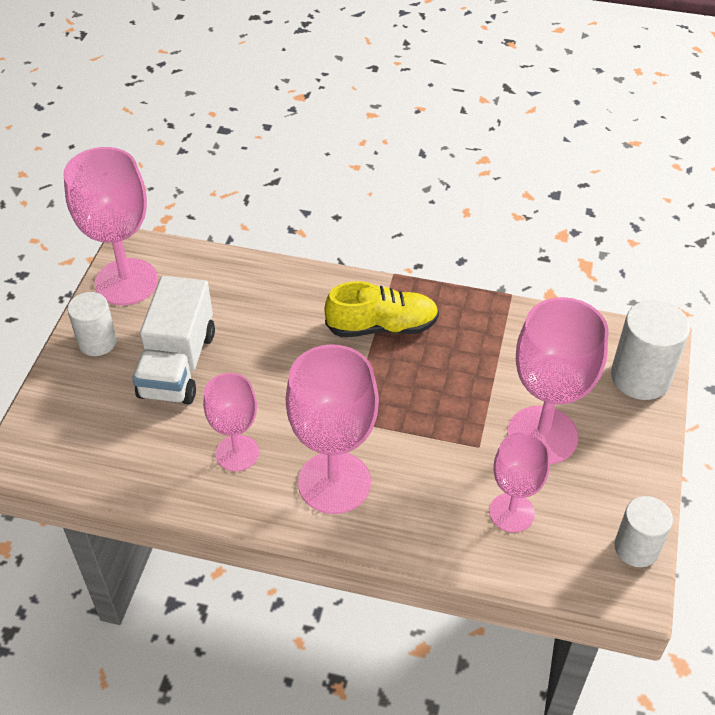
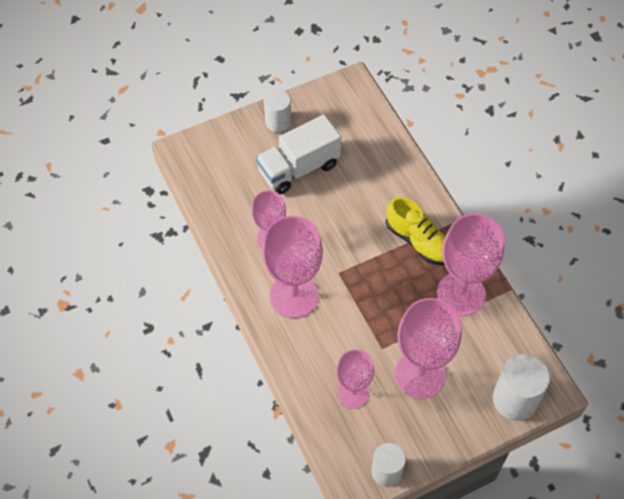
camera: 50 degrees right, 10 degrees up
(126, 282) = (328, 101): pink goblet -> pink goblet (461, 294)

